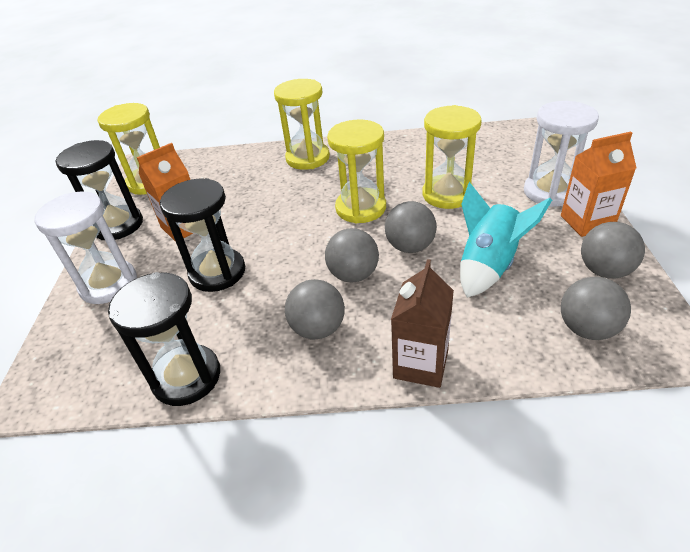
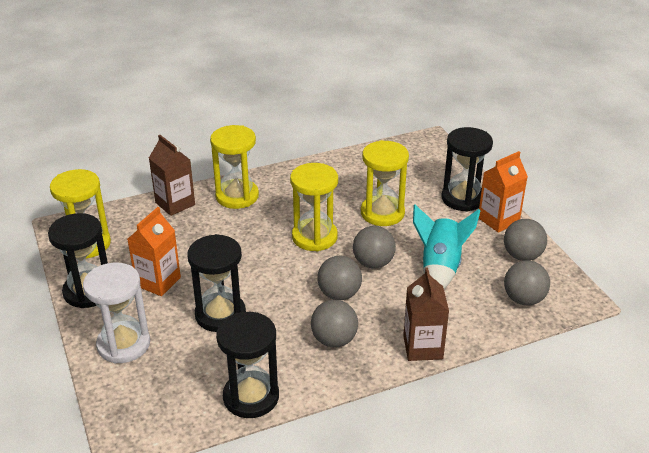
camera: 25 degrees left, 5 degrees down
(247, 157) = (175, 204): none -> brown carton
(550, 192) = (463, 198): white hourglass -> black hourglass

